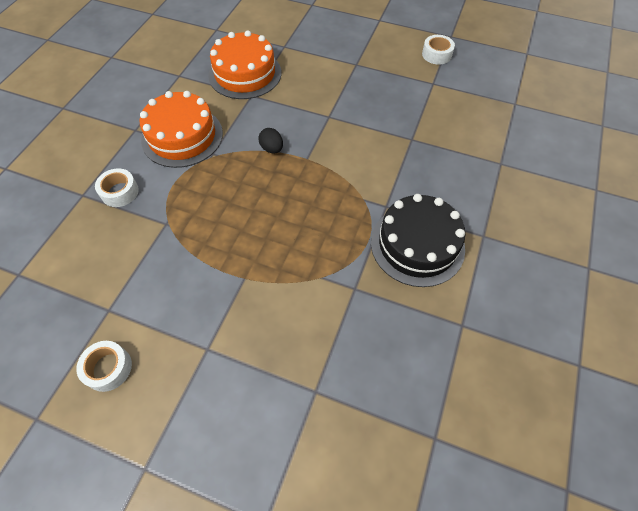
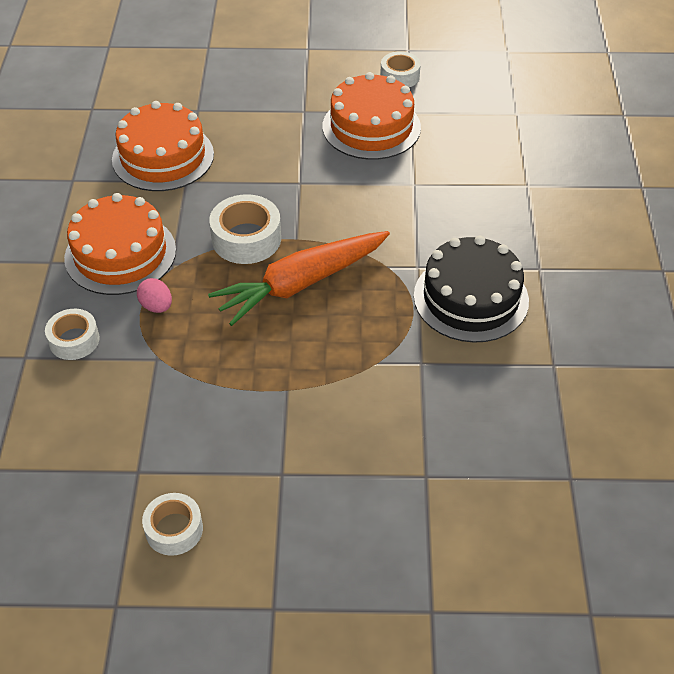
camera: 20 degrees left, 10 degrees down
(186, 183) = (156, 306): none -> pink egg
(272, 149) = (246, 239): black egg -> white tape
(294, 195) = (301, 284): none -> orange carrot
(399, 87) = (371, 127): none -> orange cake

